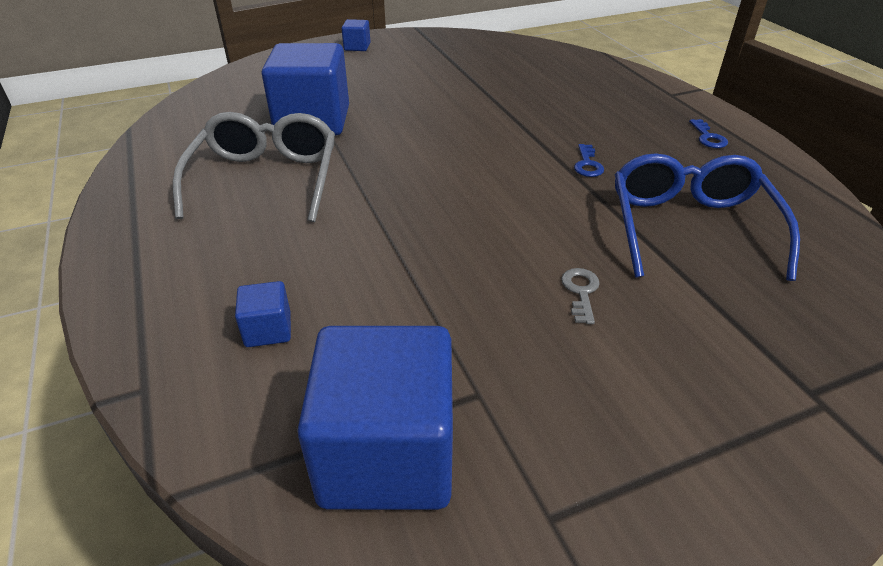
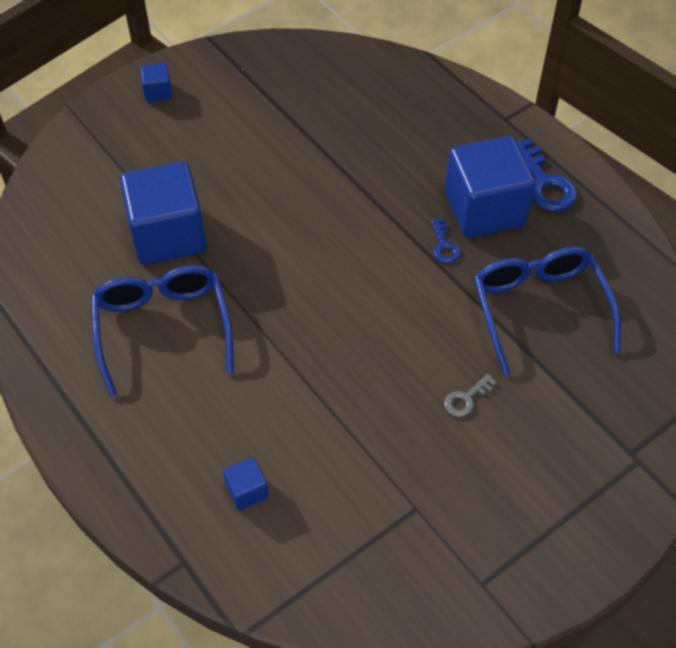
camera: 15 degrees left, 15 degrees up
(266, 179) = (163, 327): grey glasses -> blue glasses
(387, 454) = (371, 567): blue cube -> blue cube (484, 209)
(580, 292) = (466, 399): grey key -> grey key turned 120 degrees counterclockwise
(708, 137) = (545, 183): blue key -> blue key, size x1.82

